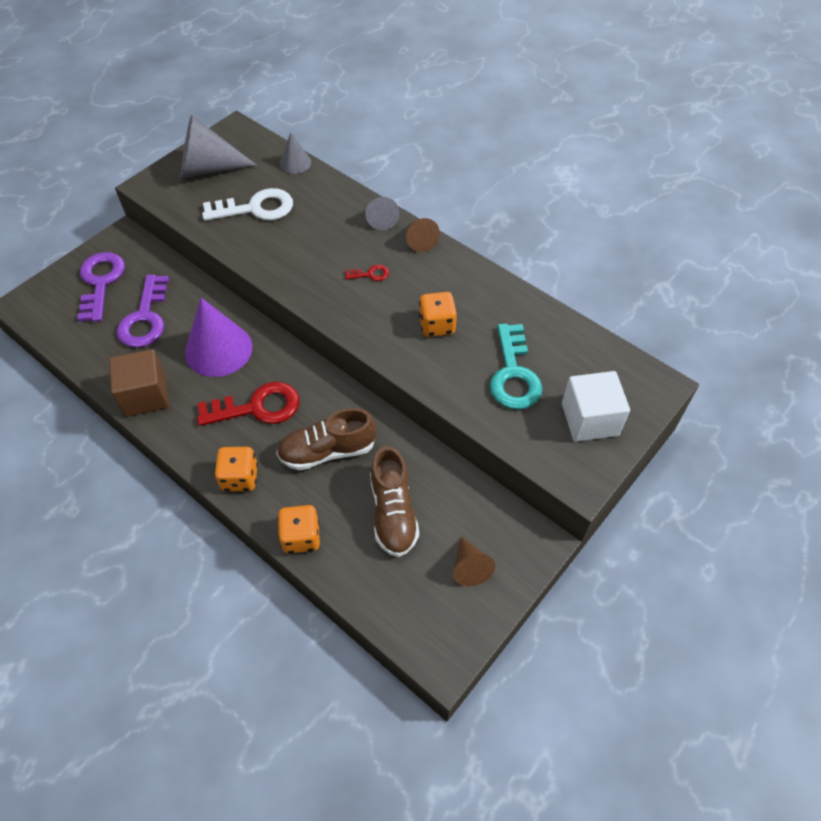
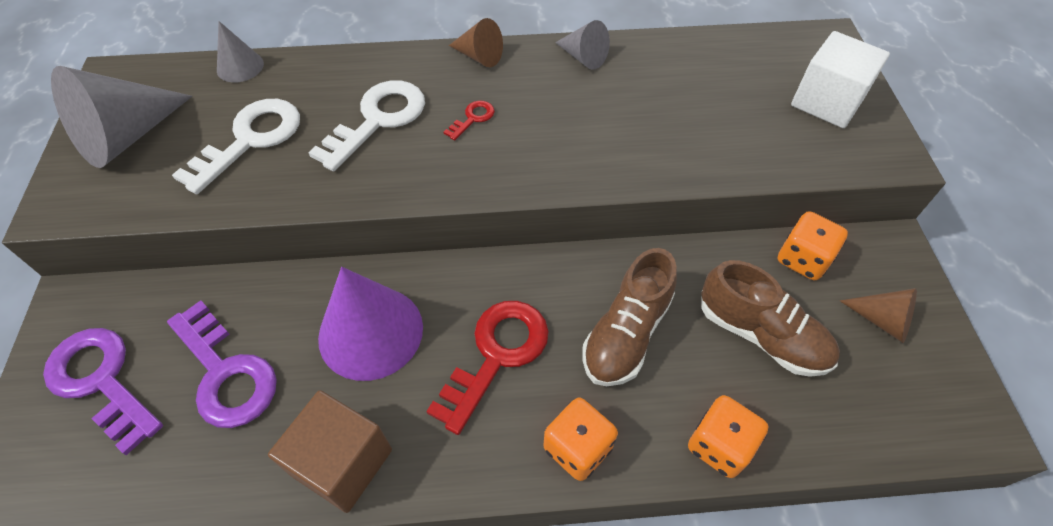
camera: 45 degrees left, 0 degrees up
(324, 240) = (378, 120): none -> white key
(382, 219) = (414, 61): grey cone -> grey cone (583, 57)
(437, 325) = (601, 119): orange dice -> orange dice (802, 259)
(514, 374) = (722, 111): turquoise key -> none

